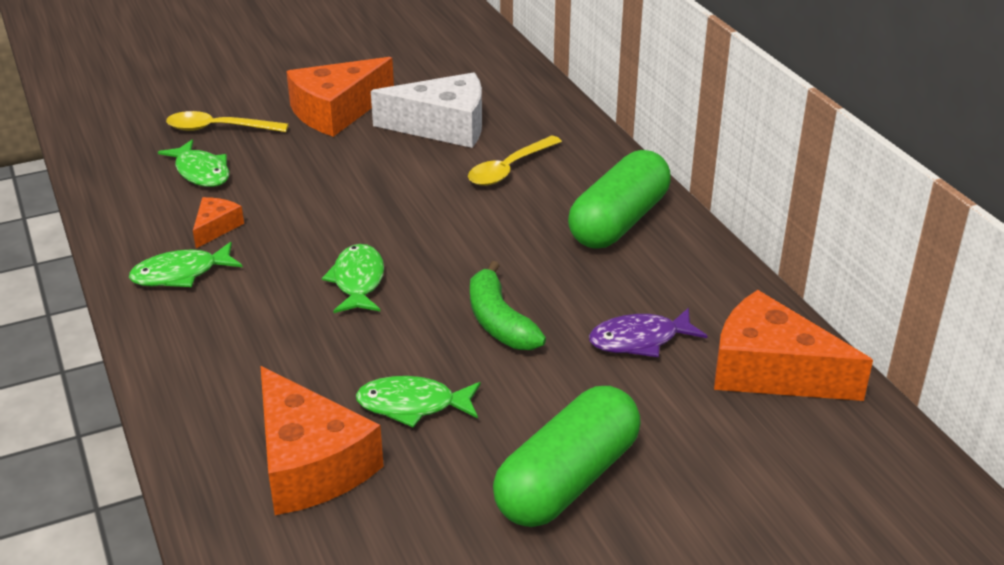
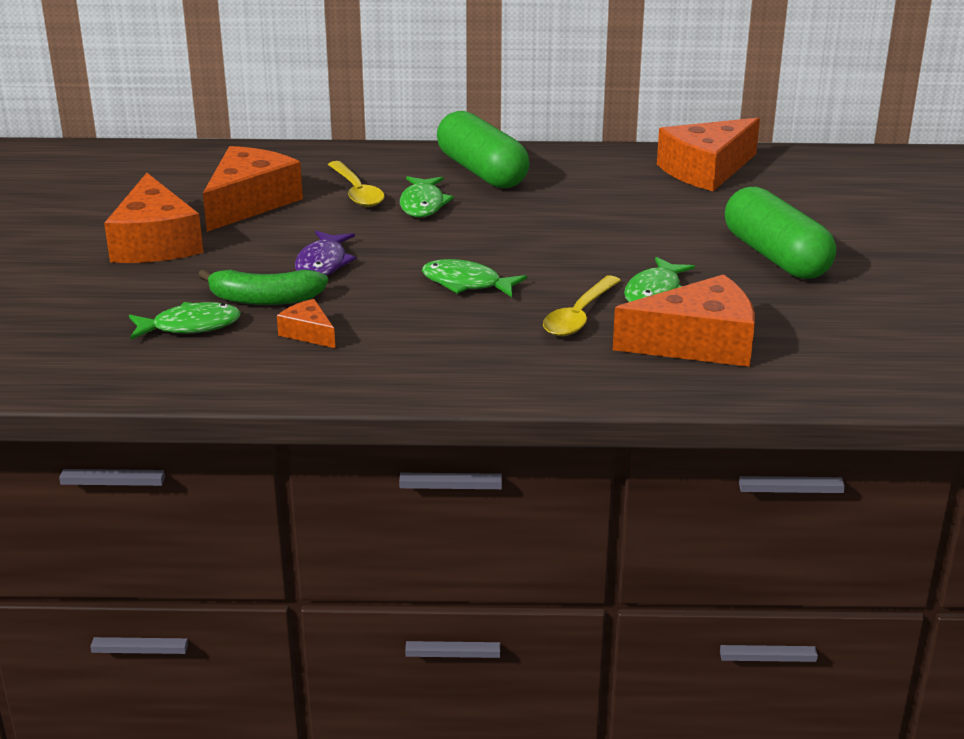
camera: 65 degrees left, 5 degrees down
(181, 274) = (373, 361): green fish -> green fish (423, 204)
(219, 129) = (109, 305): yellow spoon -> yellow spoon (579, 316)
(443, 126) = (249, 202): white cheese -> orange cheese
(499, 322) = (575, 241): green banana -> green banana (264, 299)
(640, 340) = (640, 200): purple fish -> purple fish (323, 263)

